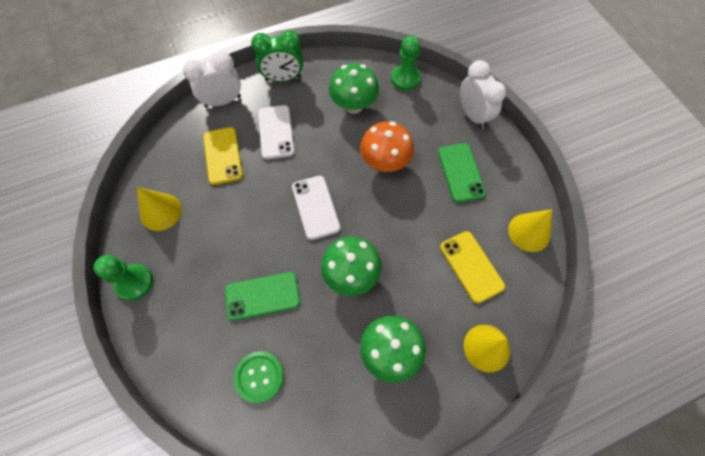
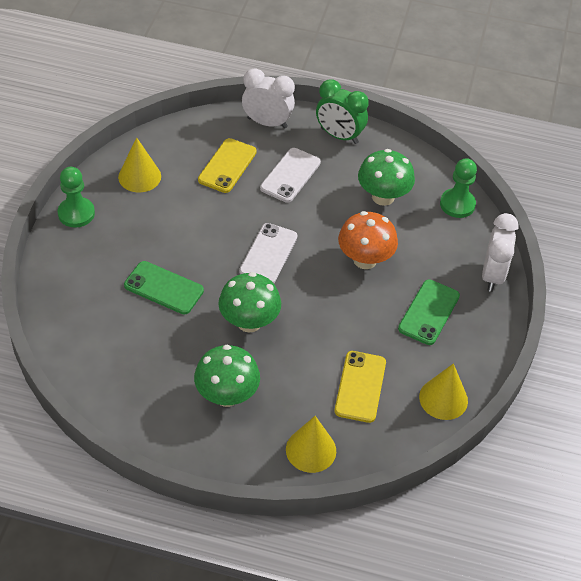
camera: 35 degrees right, 15 degrees down
(259, 376) = (110, 339): green button -> none

